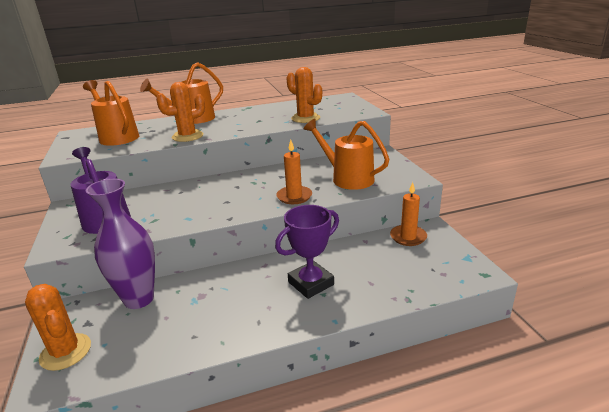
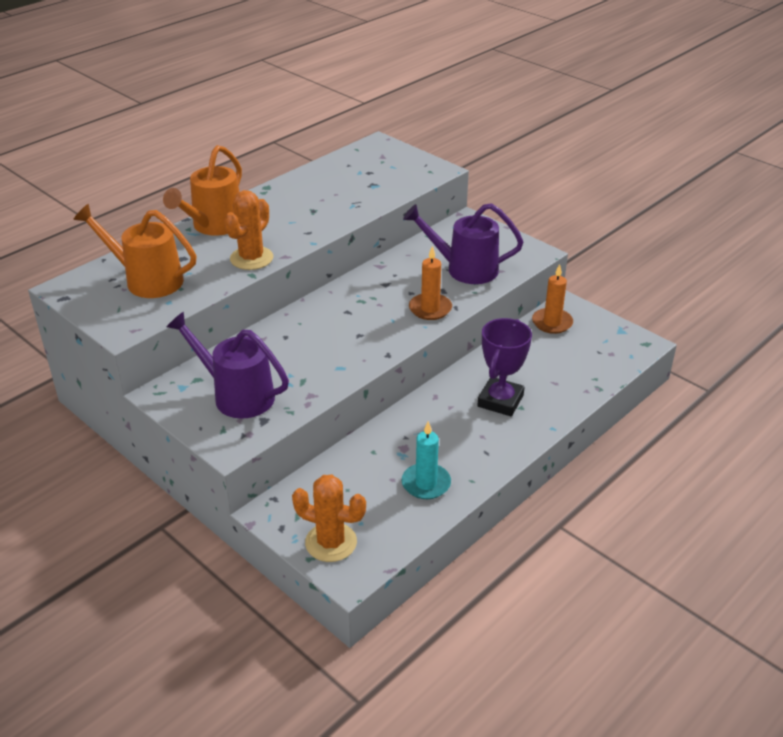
camera: 30 degrees left, 10 degrees up
(139, 299) = (342, 473): purple vase -> none
(185, 330) = (426, 483): none -> turquoise candle
(305, 118) = (371, 195): orange cactus -> none
(347, 178) = (464, 269): orange watering can -> purple watering can

